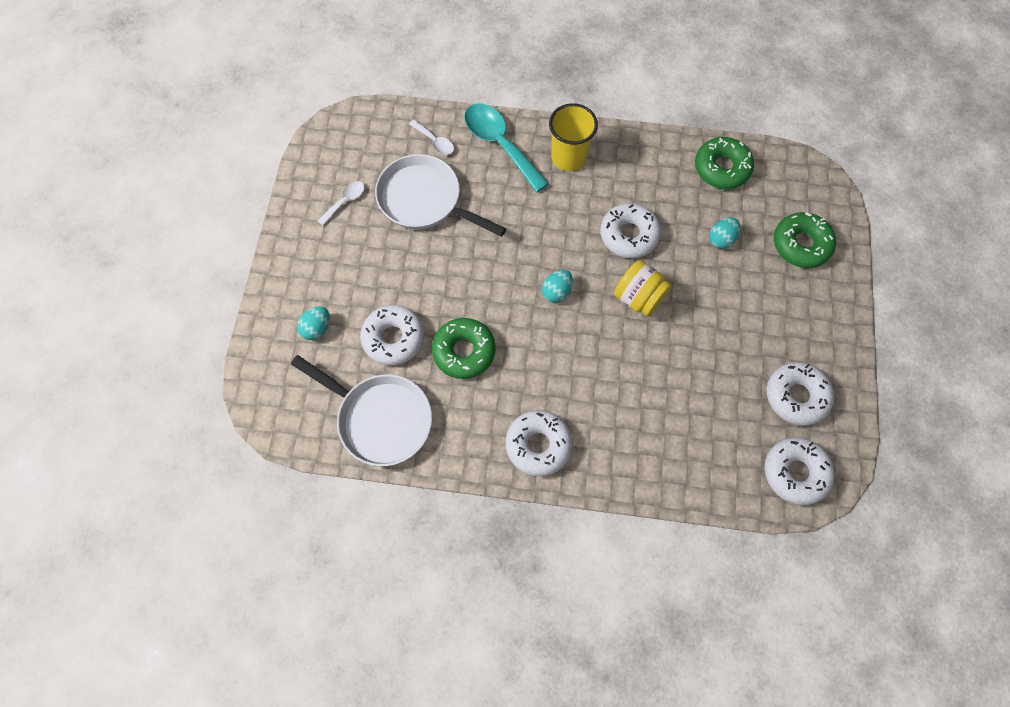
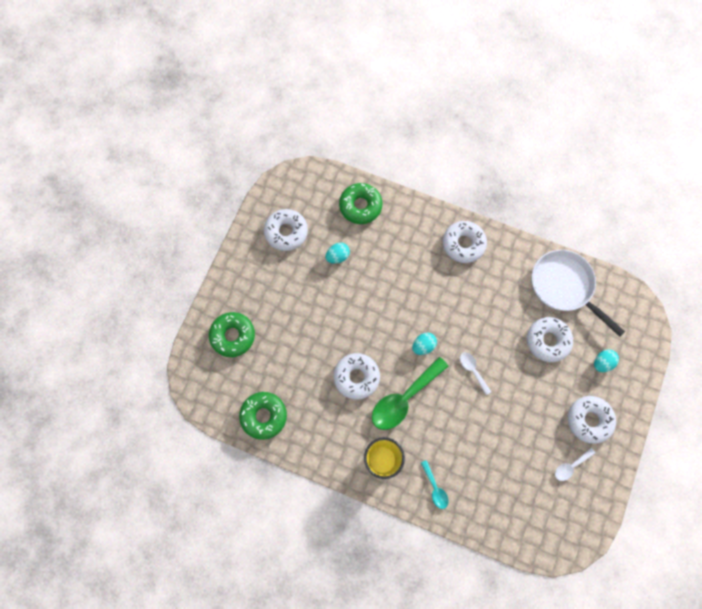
camera: 165 degrees left, 5 degrees up
(424, 200) = (507, 450): white pan -> none
(435, 142) = (489, 505): white spoon -> white spoon (472, 370)
(464, 351) = (499, 318): green donut -> green donut (360, 206)
(500, 144) = (435, 488): turquoise spoon -> turquoise spoon, size x0.50
(563, 225) = (404, 399): none -> green spoon
(638, 298) = (366, 326): yellow jar -> none
(721, 239) = (289, 355): turquoise egg -> turquoise egg (337, 256)
(795, 473) = (308, 188): white donut -> white donut (589, 420)

